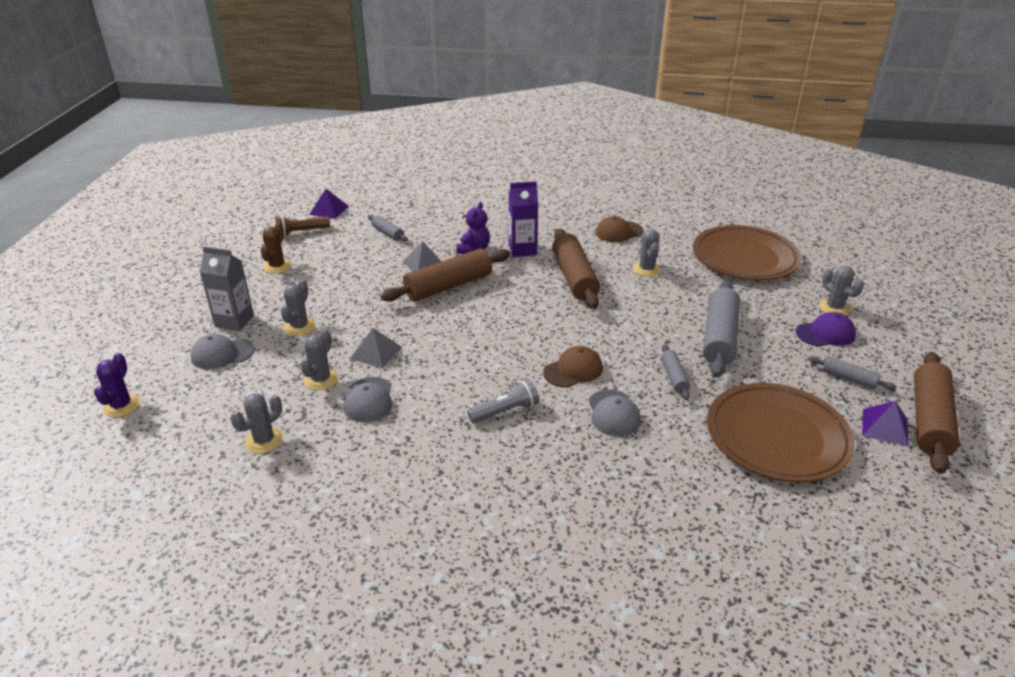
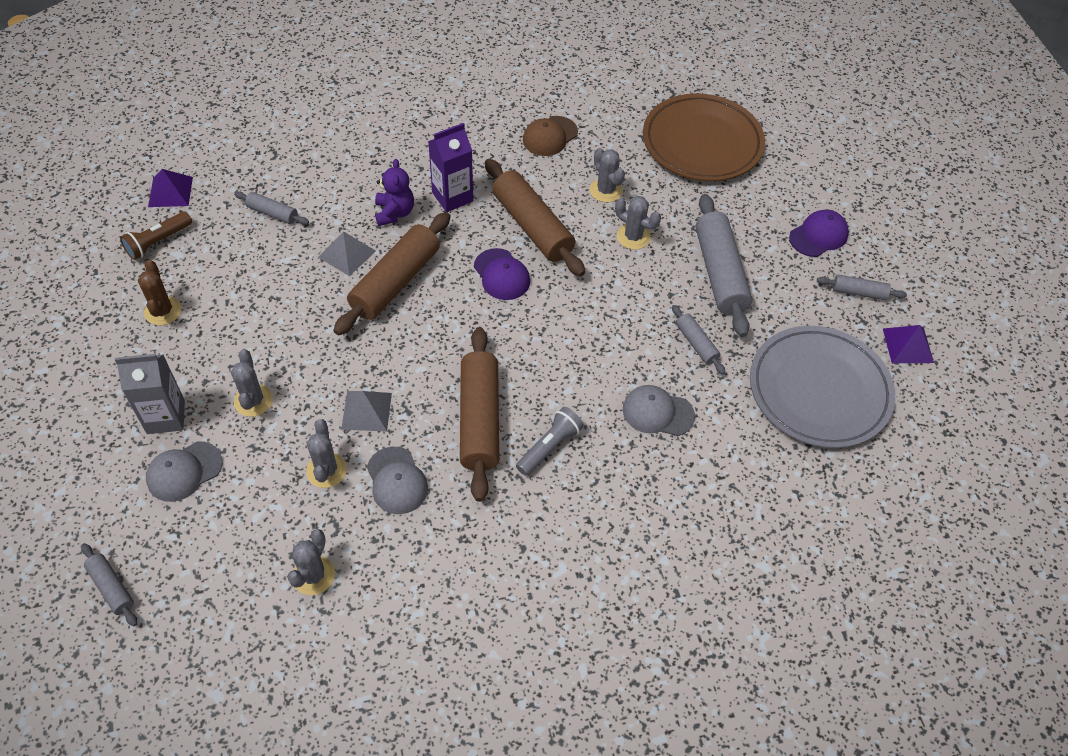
camera: 25 degrees left, 20 degrees up
(121, 406) = (112, 587): purple cactus -> grey rolling pin
(532, 299) = (501, 275): none -> purple cap
(573, 370) = (592, 367): brown cap -> none
(613, 413) = (657, 412): grey cap -> grey cap turned 135 degrees clockwise
(777, 437) = (819, 390): brown plate -> grey plate
(834, 308) = (815, 195): grey cactus -> grey cactus (633, 237)
(929, 420) = (942, 324): brown rolling pin -> brown rolling pin (479, 419)

